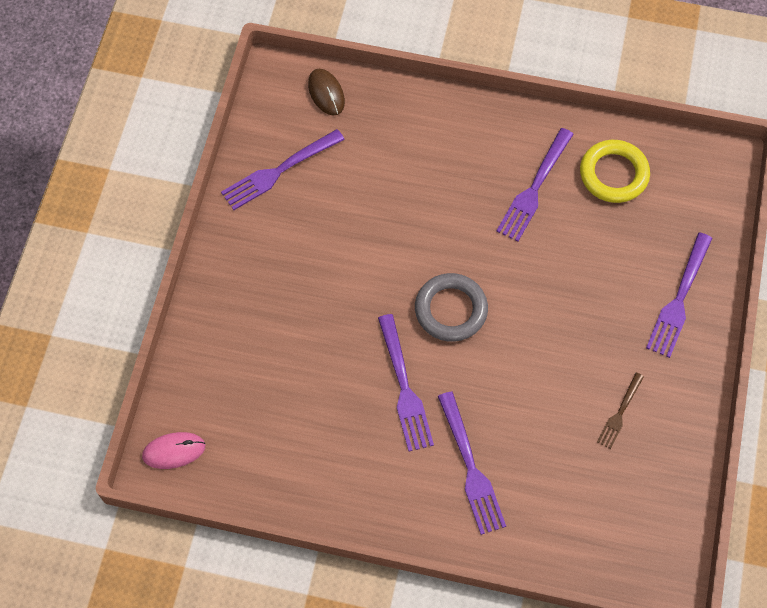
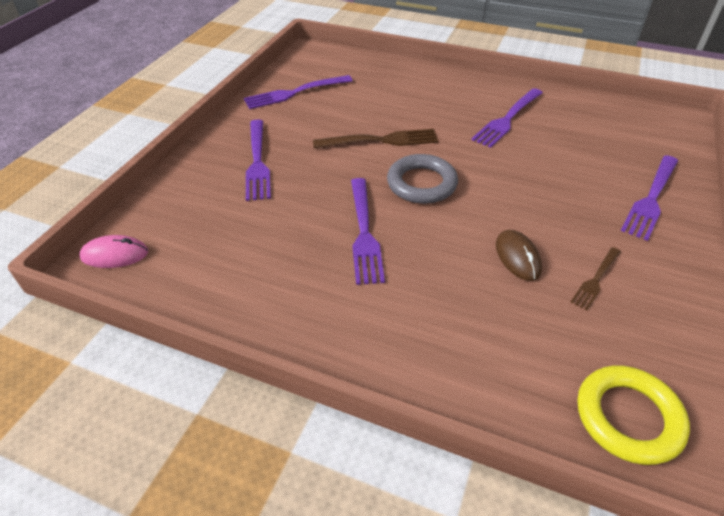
camera: 10 degrees right, 20 degrees down
(326, 93) = (345, 60): brown mouse -> brown mouse (517, 257)
(397, 246) = (380, 140): none -> brown fork
(470, 467) = (422, 307): purple fork -> purple fork (257, 162)
(613, 174) = (578, 117): yellow ring -> yellow ring (628, 417)

